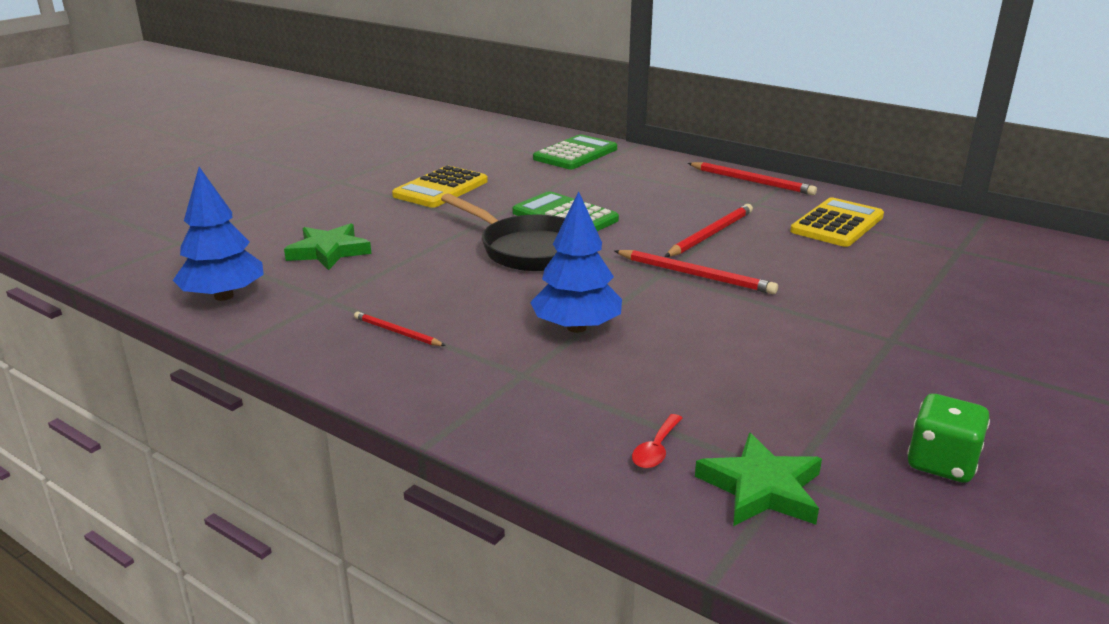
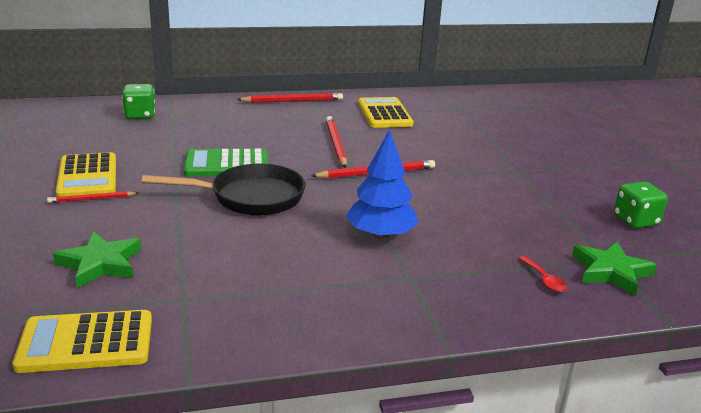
camera: 50 degrees left, 0 degrees up
(224, 296) = (86, 343): blue tree -> yellow calculator
(397, 332) = (285, 294): red pencil -> red pencil (92, 199)
(575, 154) = (140, 115): green calculator -> green dice

